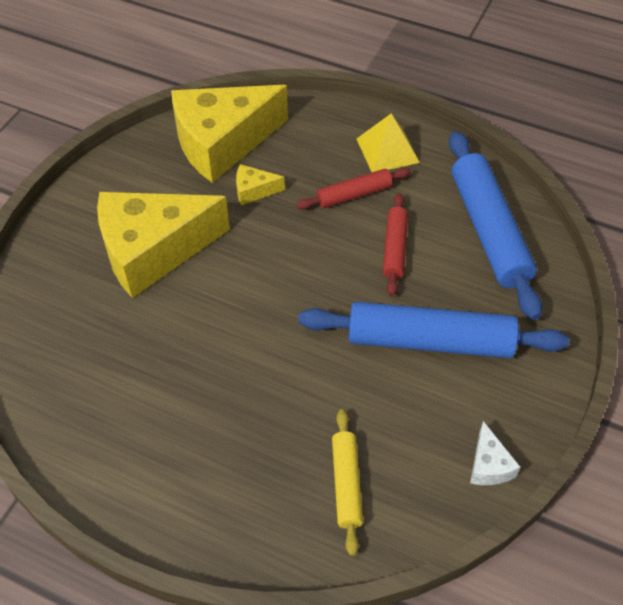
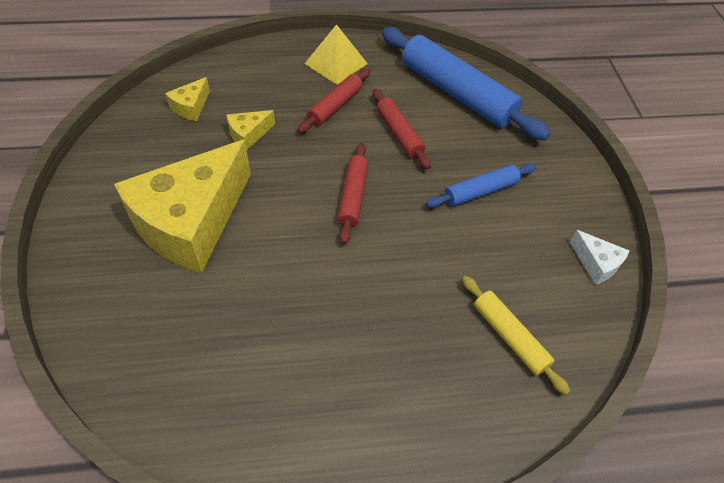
camera: 35 degrees left, 0 degrees up
(222, 143) = (191, 107): yellow cheese -> yellow cheese, size x0.40
(304, 290) = (353, 196): none -> red rolling pin
(430, 341) = (480, 191): blue rolling pin -> blue rolling pin, size x0.53

